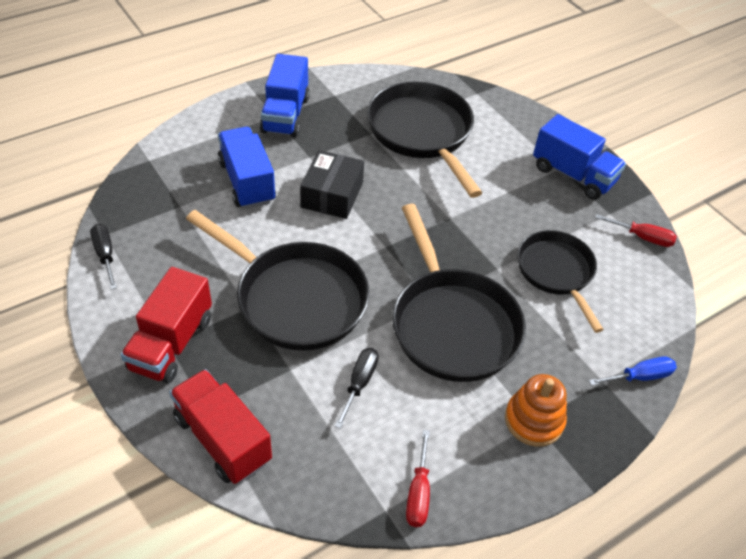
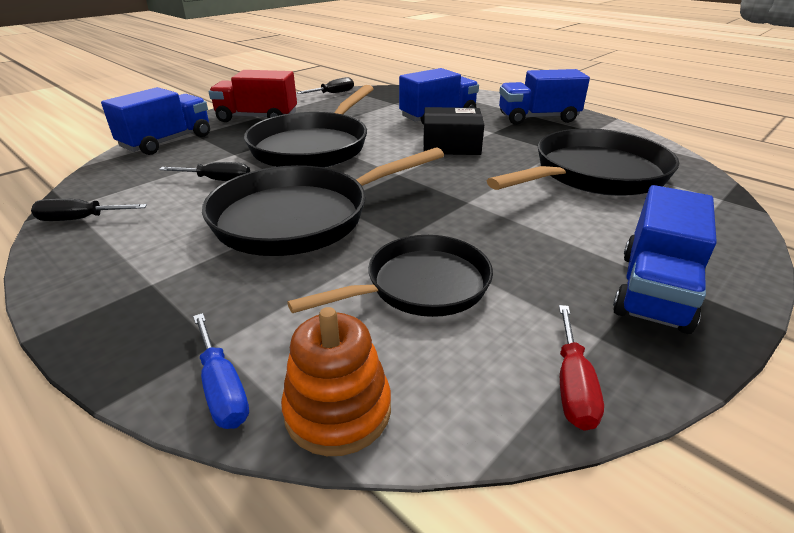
camera: 80 degrees right, 15 degrees down
(222, 439) = (167, 141): red truck -> blue truck
(418, 493) = (80, 219): red screwdriver -> black screwdriver
(534, 420) = (153, 282): orange stacking toy -> orange stacking toy (338, 410)

